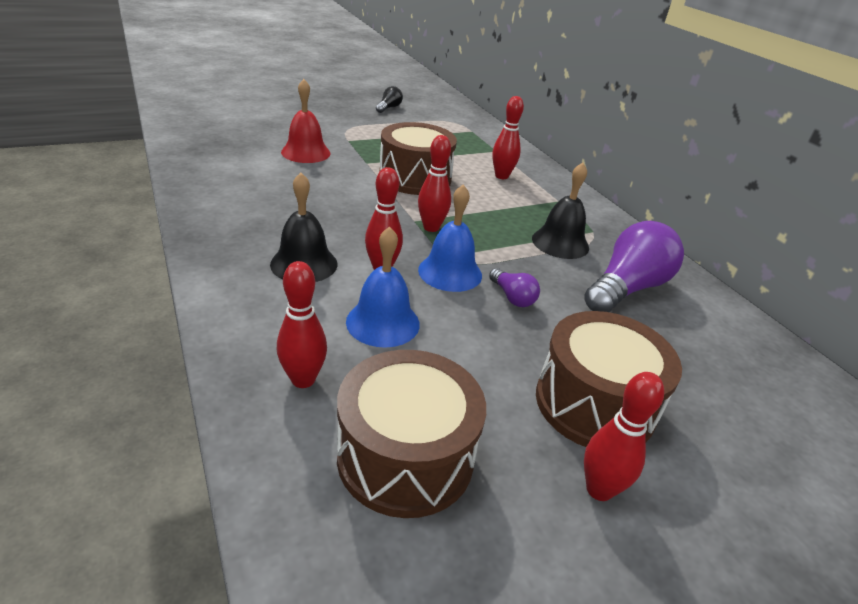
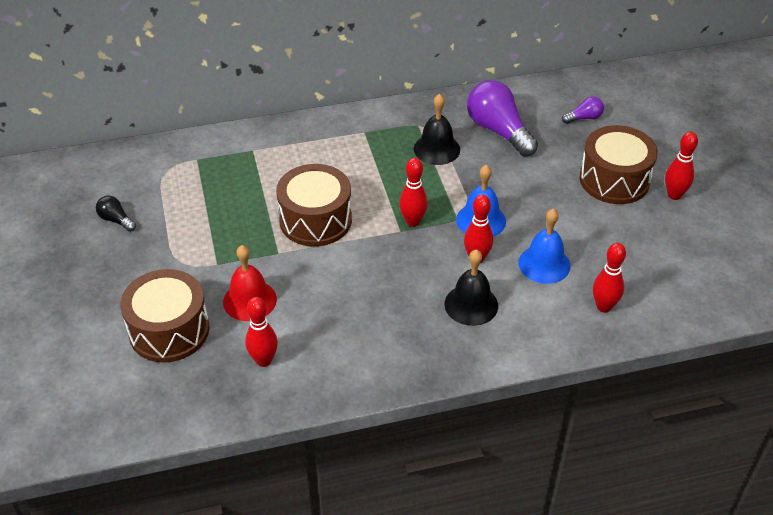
camera: 75 degrees left, 10 degrees up
(405, 456) = (660, 265): brown drum -> brown drum (169, 330)
(501, 176) = (314, 158): red bowling pin -> red bowling pin (264, 360)
(512, 297) = (512, 192): purple light bulb -> purple light bulb (584, 118)

